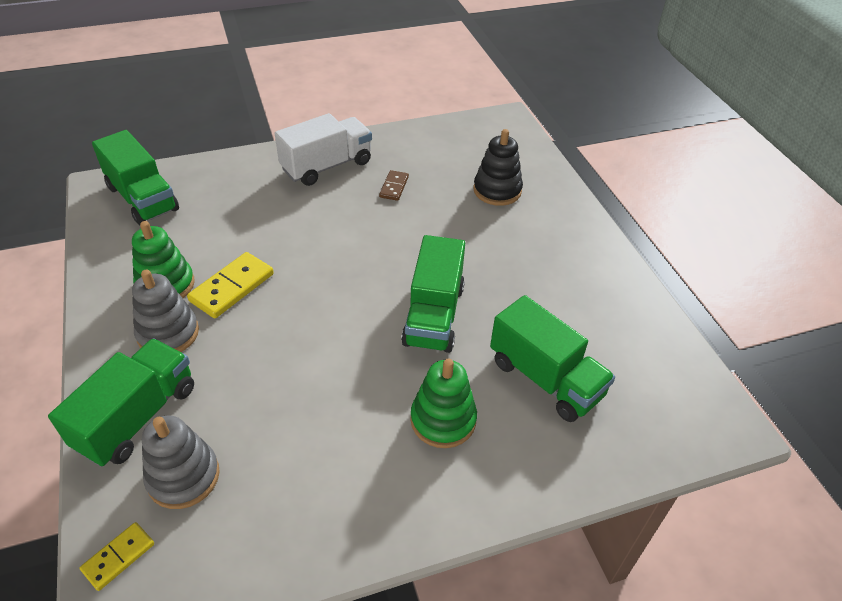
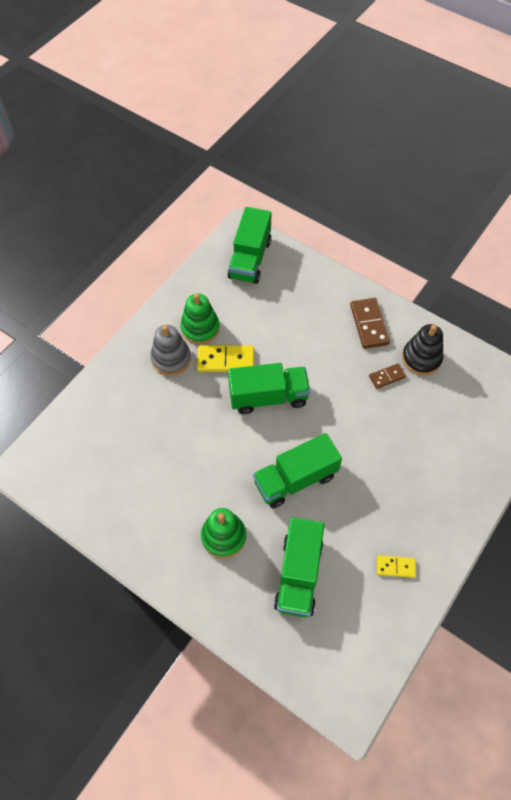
camera: 55 degrees right, 15 degrees up
(118, 557) = (44, 449): yellow domino -> yellow domino (395, 567)
(137, 417) = (114, 391): green truck -> green truck (268, 397)
(183, 477) = (99, 440): grey stacking toy -> none
(327, 166) = (369, 324): white truck -> brown domino
(497, 190) = (445, 440): black stacking toy -> black stacking toy (421, 358)

